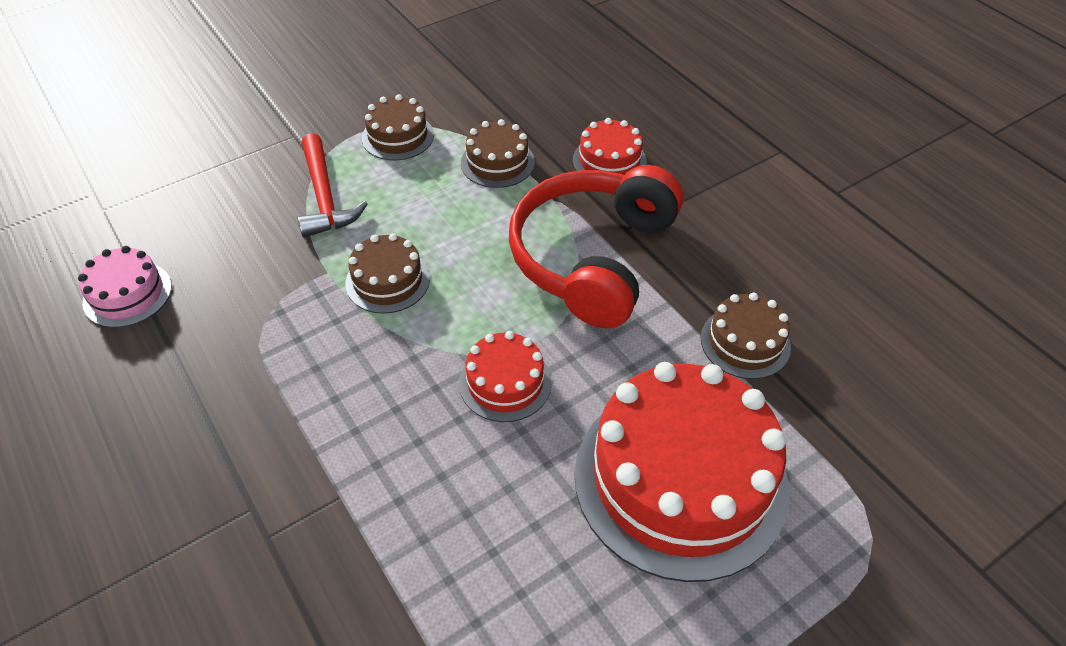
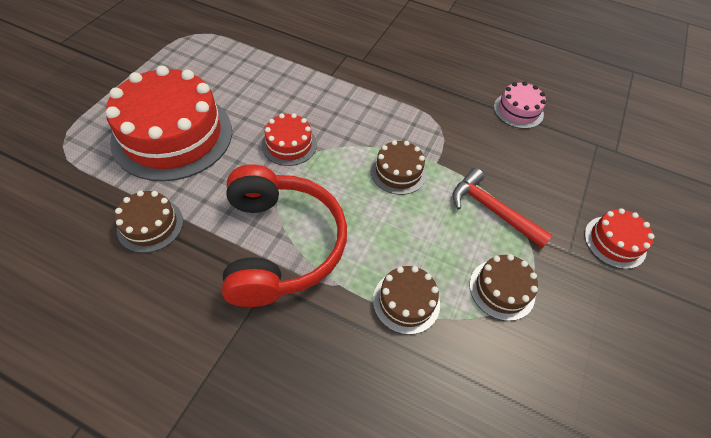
camera: 145 degrees right, 5 degrees up
(609, 161) = (316, 352): red cake -> red cake (614, 242)

